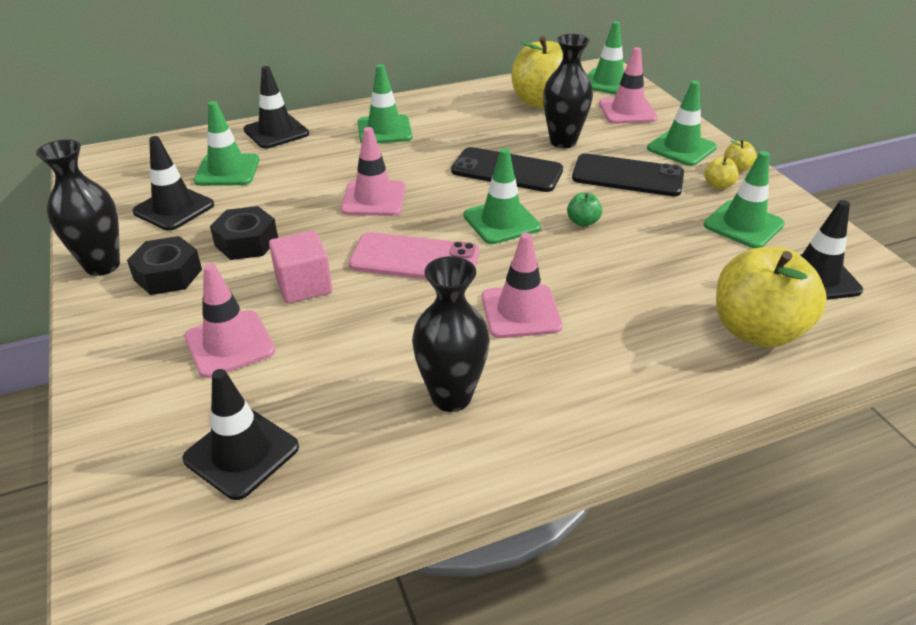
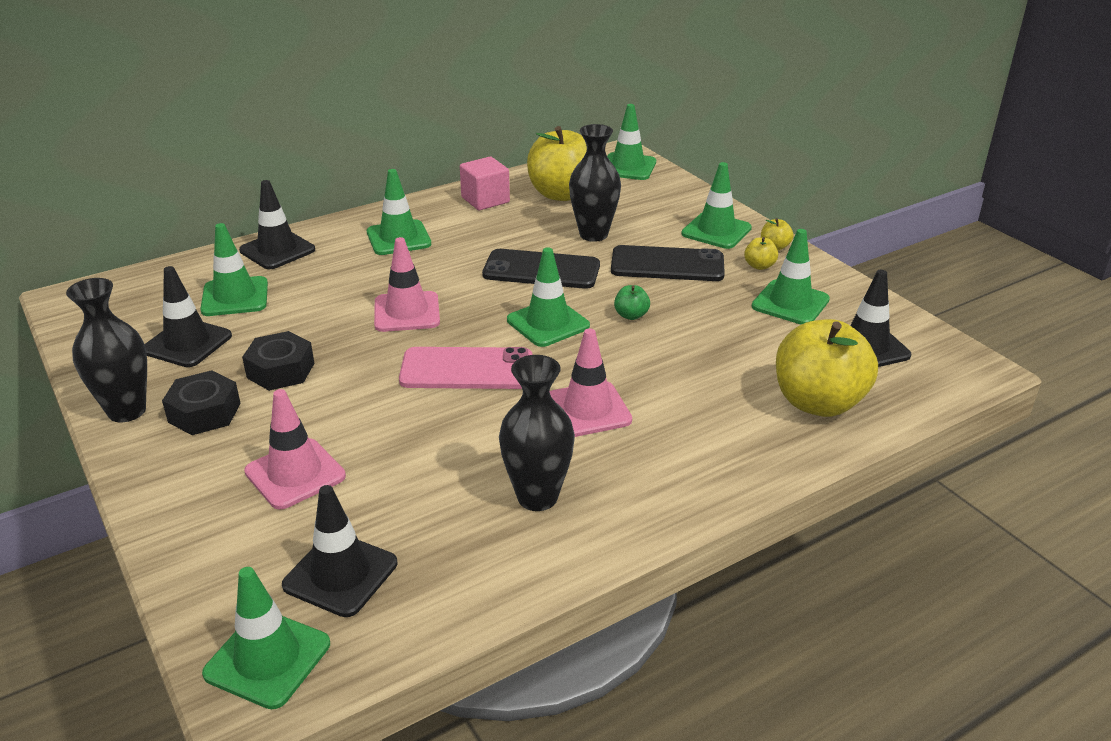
camera: 10 degrees left, 5 degrees down
(147, 534) = (267, 659): none -> green traffic cone
(304, 285) = (356, 408): pink cube -> pink cube (485, 200)
(627, 111) = (654, 197): pink traffic cone -> none

